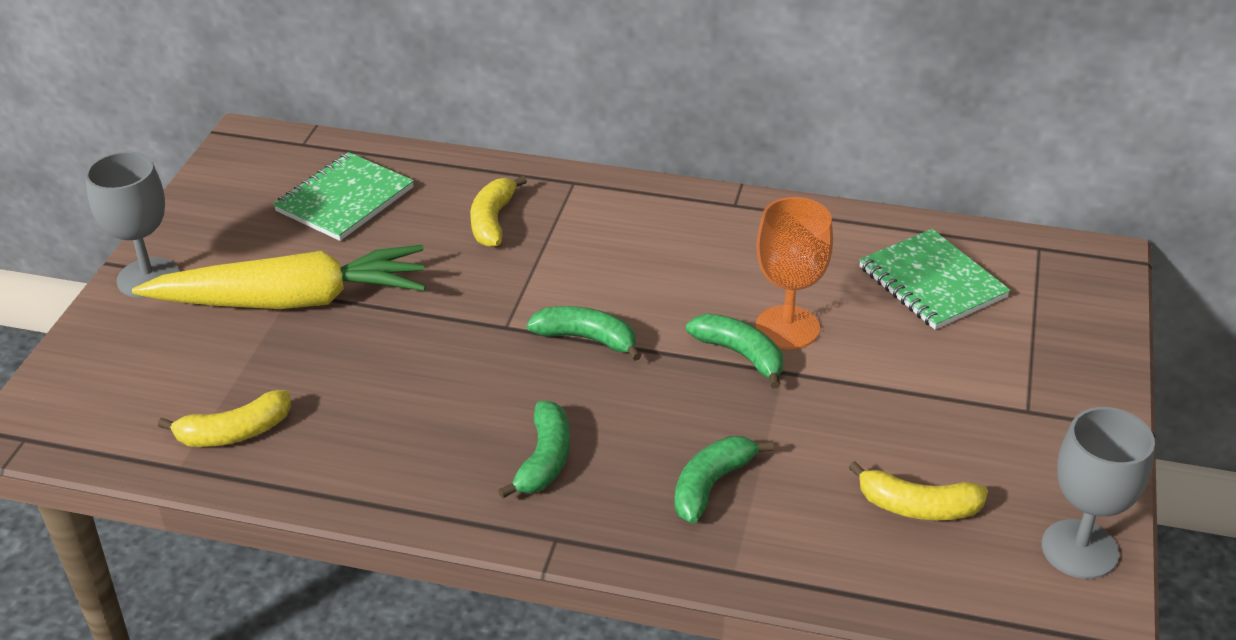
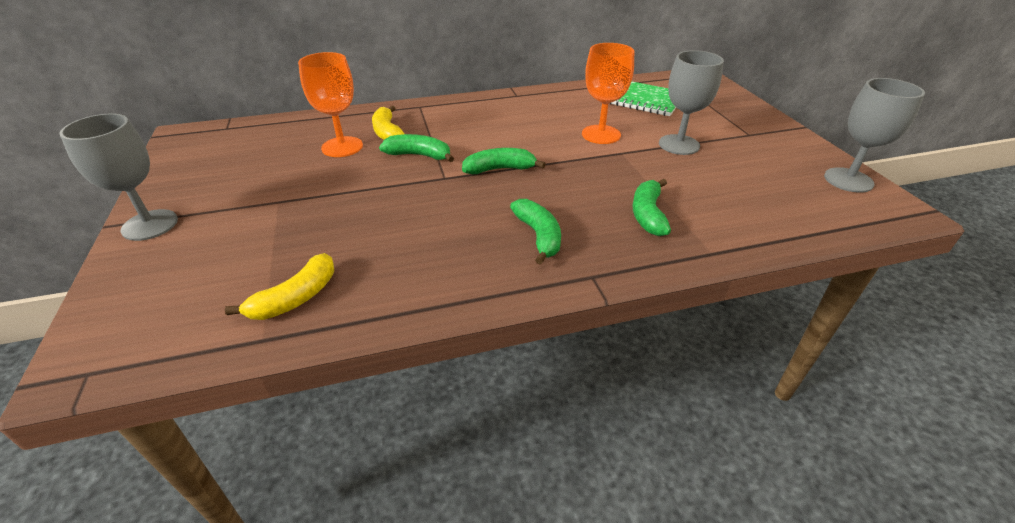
camera: 30 degrees left, 0 degrees up
(292, 300) = (281, 205): yellow carrot -> none
(344, 199) = (279, 146): green notebook -> none
(418, 227) = (342, 147): none -> orange goblet
(740, 354) = (591, 152): green banana -> green banana (419, 155)
(887, 389) = (679, 145): none -> grey goblet
(918, 507) = (758, 188): yellow banana -> none

